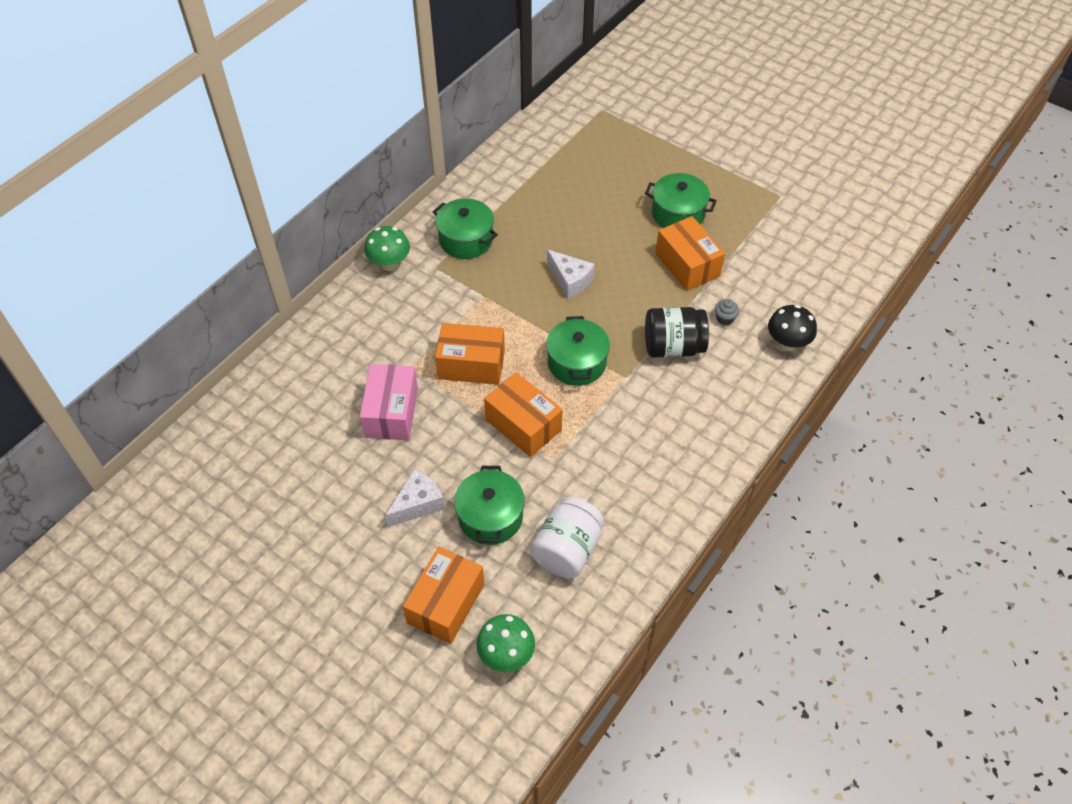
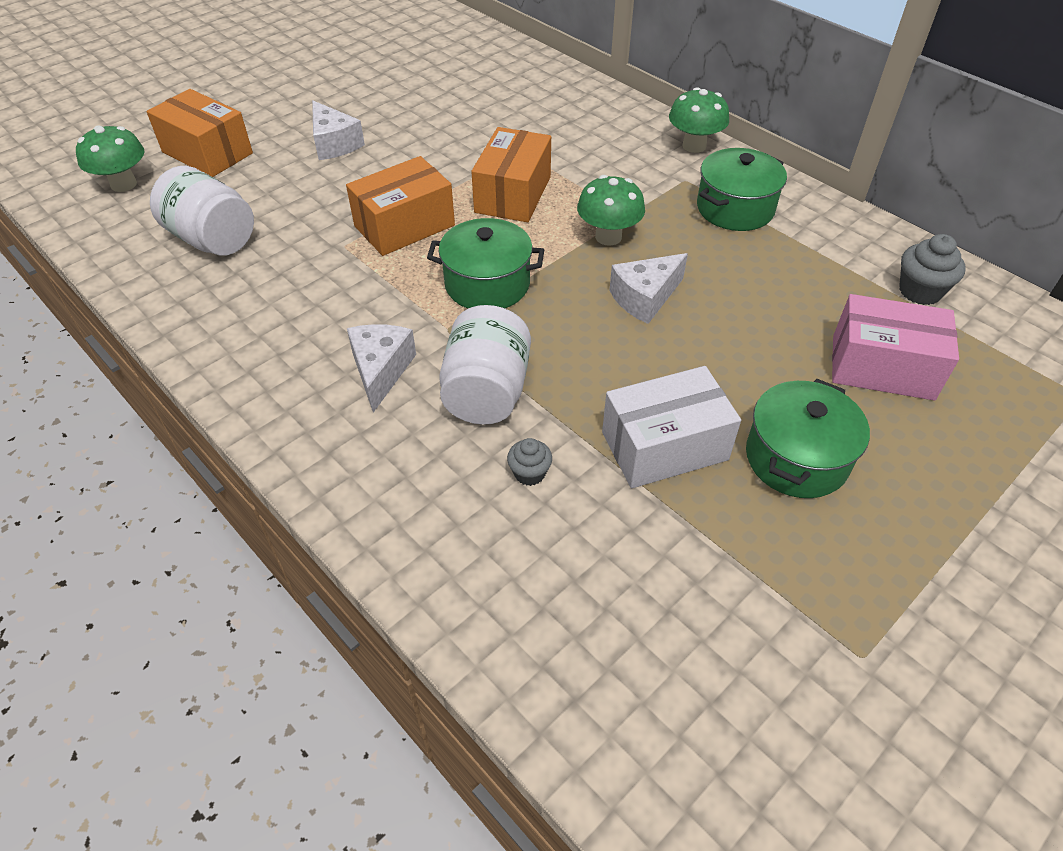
camera: 100 degrees right, 5 degrees down
(391, 412) = (462, 135): pink box -> pink box (882, 367)
(490, 517) = (290, 189): green pot -> none
(511, 304) = (608, 237): none -> green mushroom
(533, 159) = (920, 291): none -> grey cupcake
(672, 403) = (381, 370): none -> white cheese
(673, 347) = (486, 392): black jar -> white jar
(687, 265) = (664, 446): orange box -> white box
(787, 343) = (449, 556): black mushroom -> none

